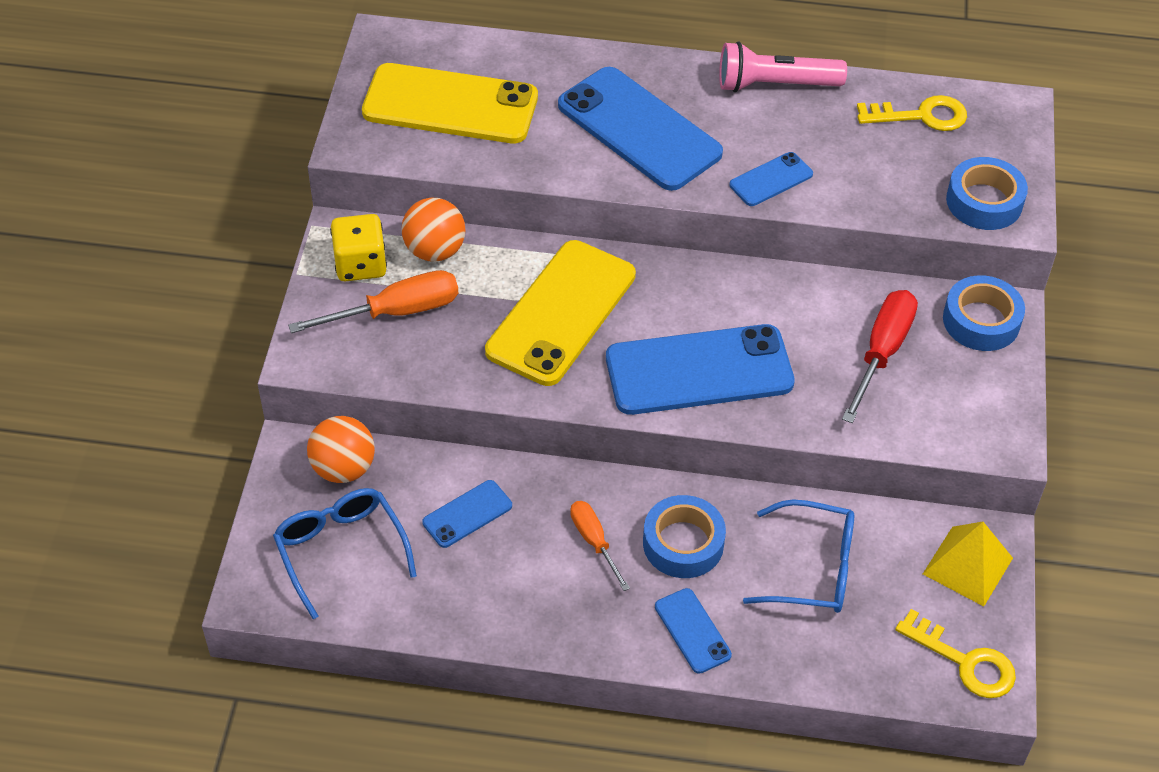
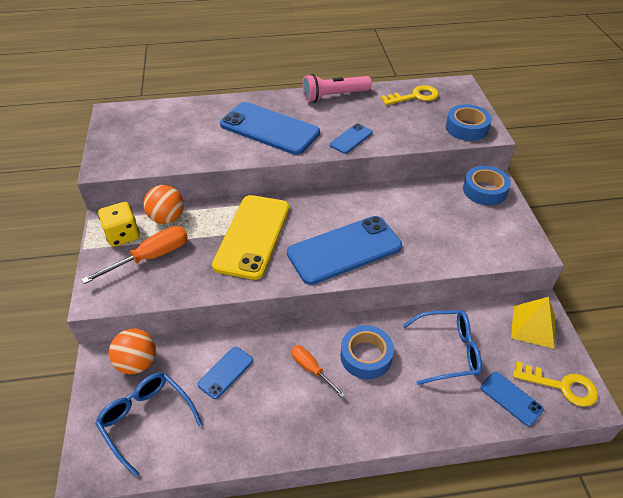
camera: 15 degrees left, 5 degrees down
(450, 105) = (158, 136): yellow phone -> none
(692, 631) = (393, 412): blue phone -> blue phone (511, 398)
(881, 352) = (441, 217): red screwdriver -> none

